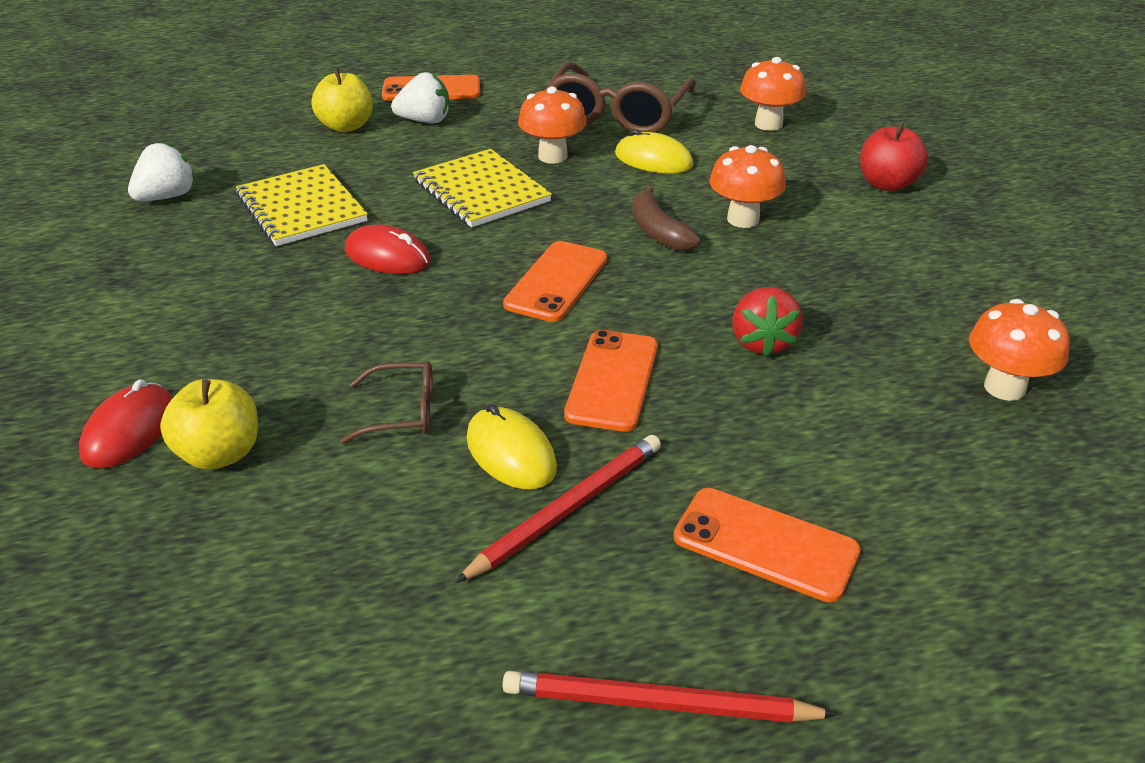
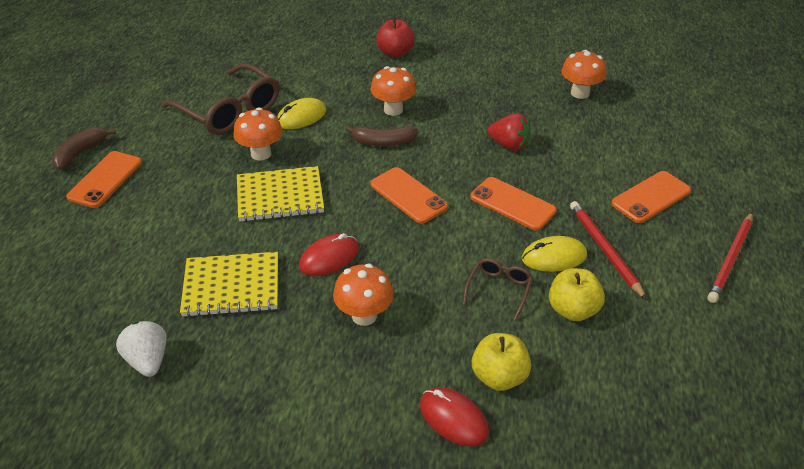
camera: 65 degrees left, 5 degrees up
(346, 126) = (122, 237): yellow apple -> yellow apple (572, 310)
(425, 121) = (154, 195): white strawberry -> none
(464, 65) = (80, 153): none -> brown banana
(768, 124) = (297, 63): orange mushroom -> orange mushroom (364, 315)

